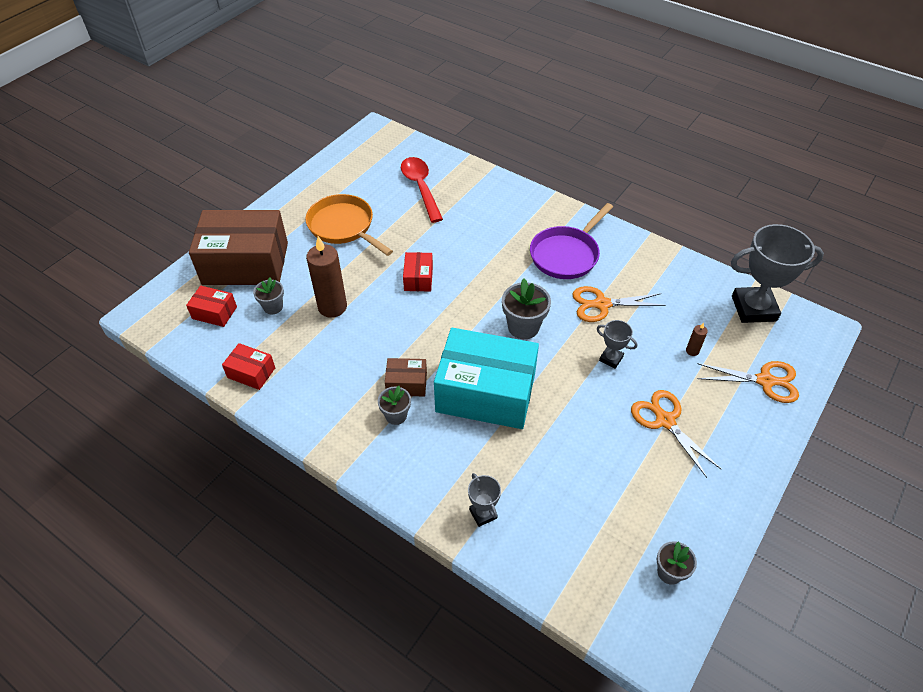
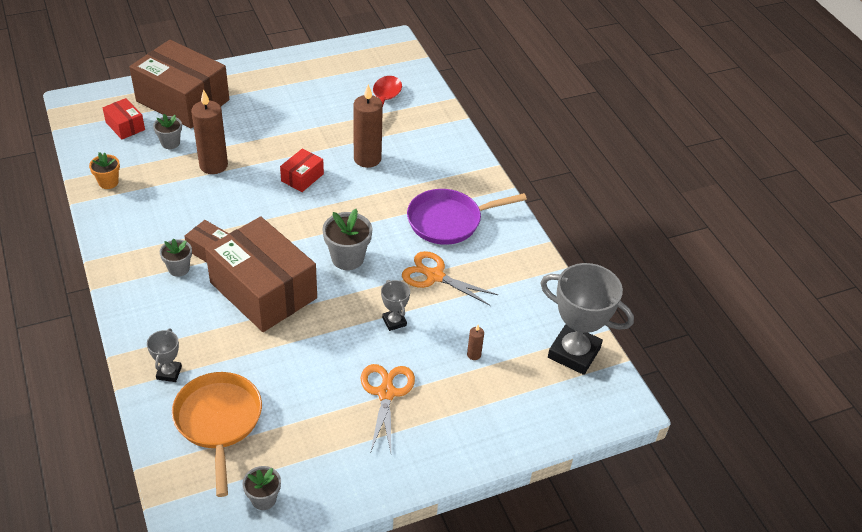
camera: 30 degrees right, 5 degrees down
(251, 373) = (108, 182): red box -> orange flower pot
(344, 227) = (285, 108): orange pan -> orange pan (218, 421)
(454, 236) = (367, 159): none -> brown candle
(485, 393) = (263, 290): turquoise box -> brown box
(765, 381) = (513, 414): orange scissors -> none

